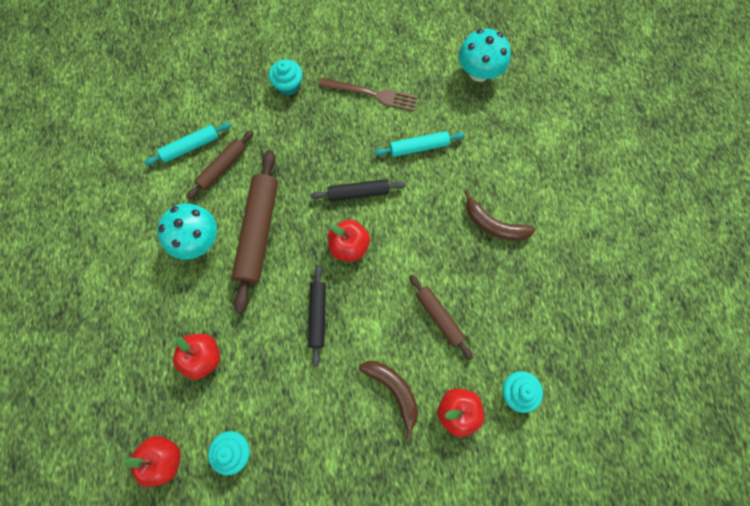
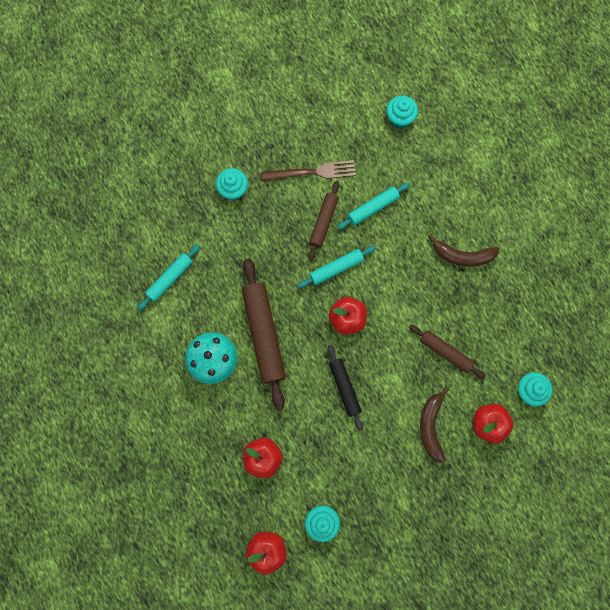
camera: 20 degrees left, 5 degrees up
(222, 167) = (207, 287): brown rolling pin -> brown rolling pin (323, 222)
(358, 193) = (336, 268): black rolling pin -> turquoise rolling pin
(394, 391) = (431, 426): brown banana -> brown banana turned 120 degrees counterclockwise
(479, 72) = (399, 118): turquoise mushroom -> turquoise cupcake

